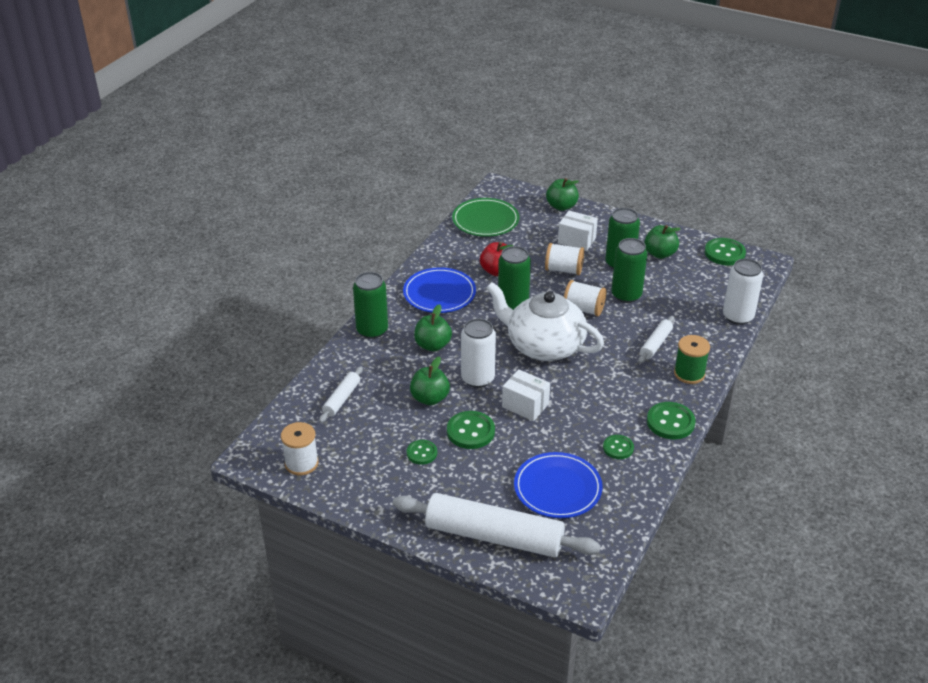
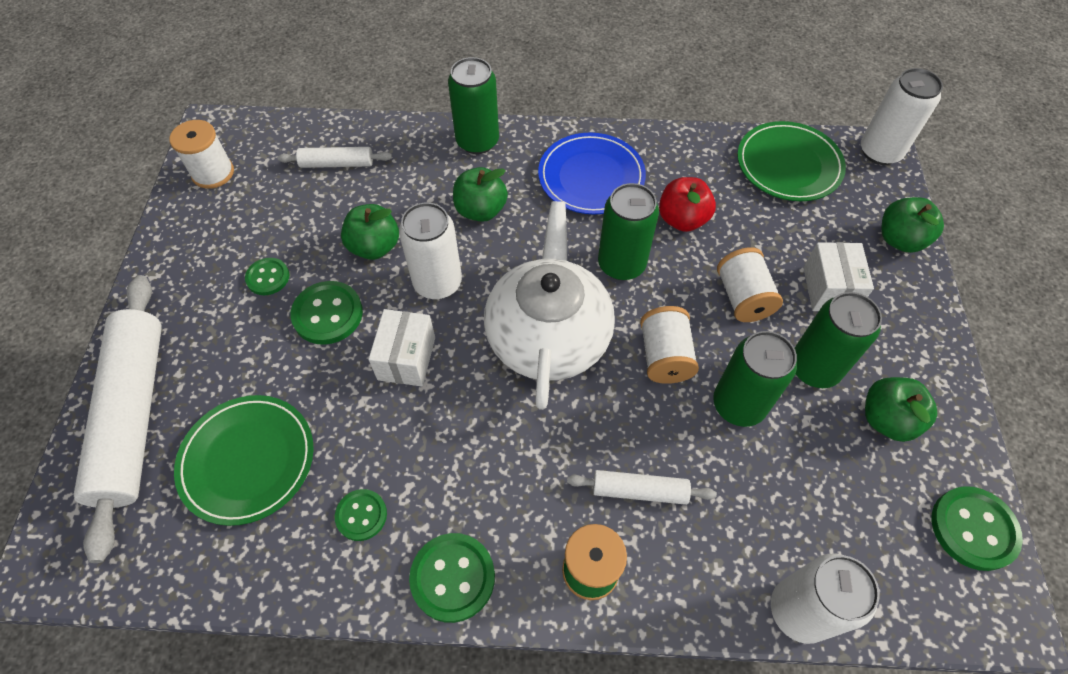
camera: 65 degrees right, 20 degrees up
(499, 188) = (880, 152): none -> white can
(557, 488) = (247, 460): blue plate -> green plate

